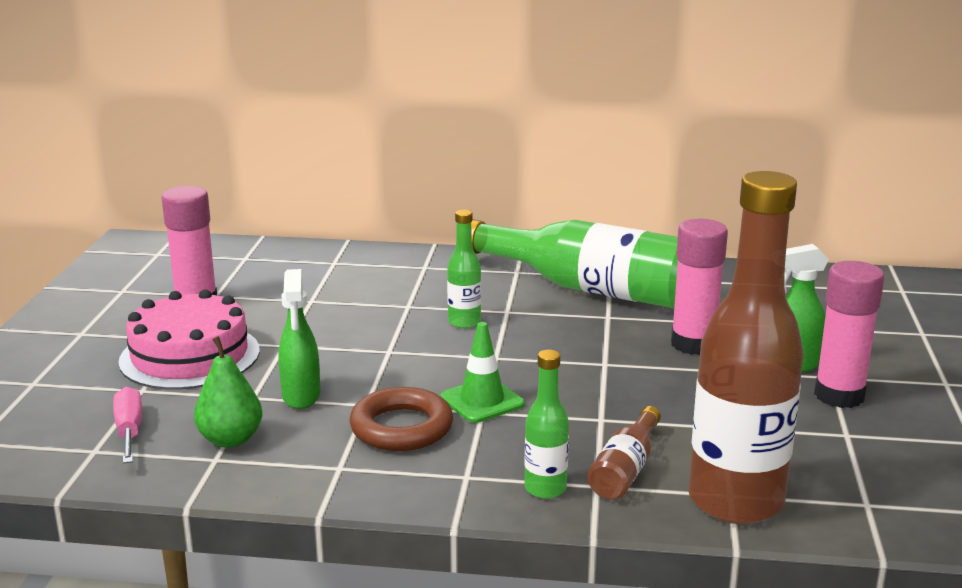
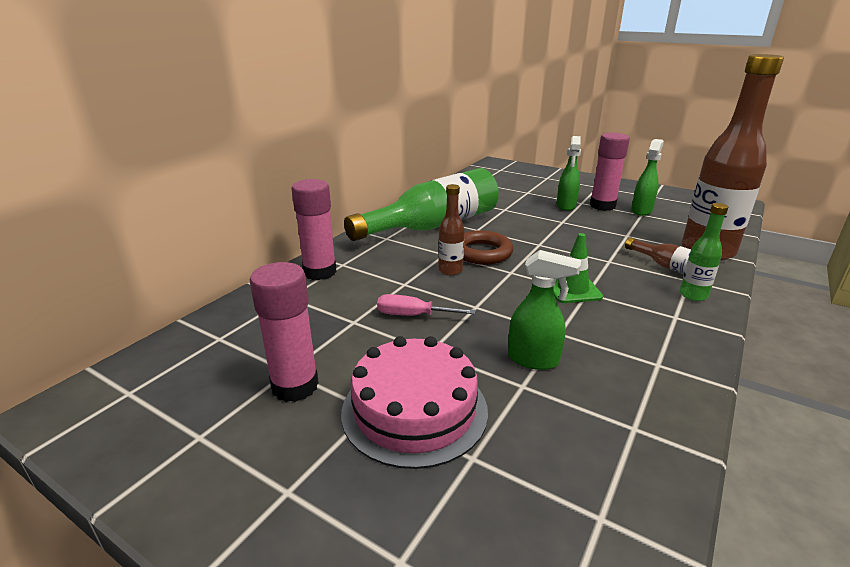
camera: 65 degrees left, 5 degrees up
(129, 431) = (563, 481): pink screwdriver -> pink screwdriver (413, 315)
(230, 439) = (600, 412): green pear -> none
(401, 428) = (602, 326): brown ring -> brown ring (482, 253)
(464, 322) = (450, 270): green bottle -> brown bottle
(693, 344) = (529, 219): pink glue stick -> pink glue stick (320, 272)
(865, 433) = (641, 211): none -> green spray bottle

